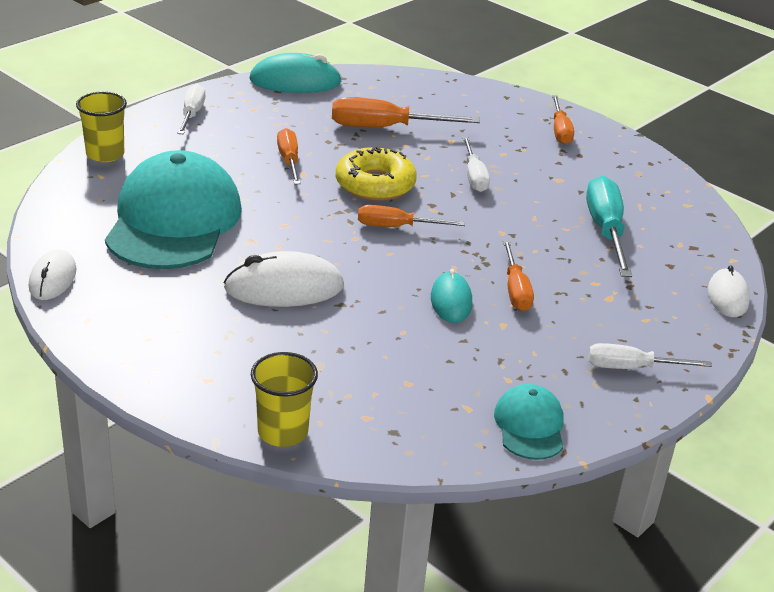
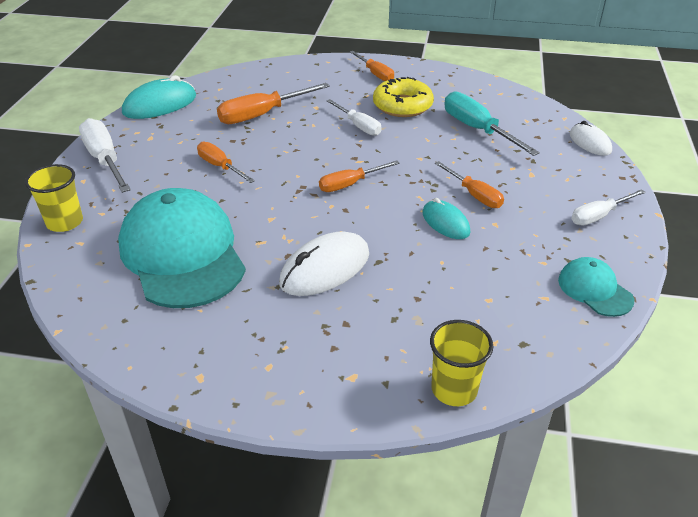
camera: 30 degrees left, 5 degrees up
(53, 278) = (131, 355): white mouse -> none
(192, 114) = (105, 160): white screwdriver -> white screwdriver, size x1.57
(375, 184) = (301, 159): yellow donut -> yellow donut (402, 105)

